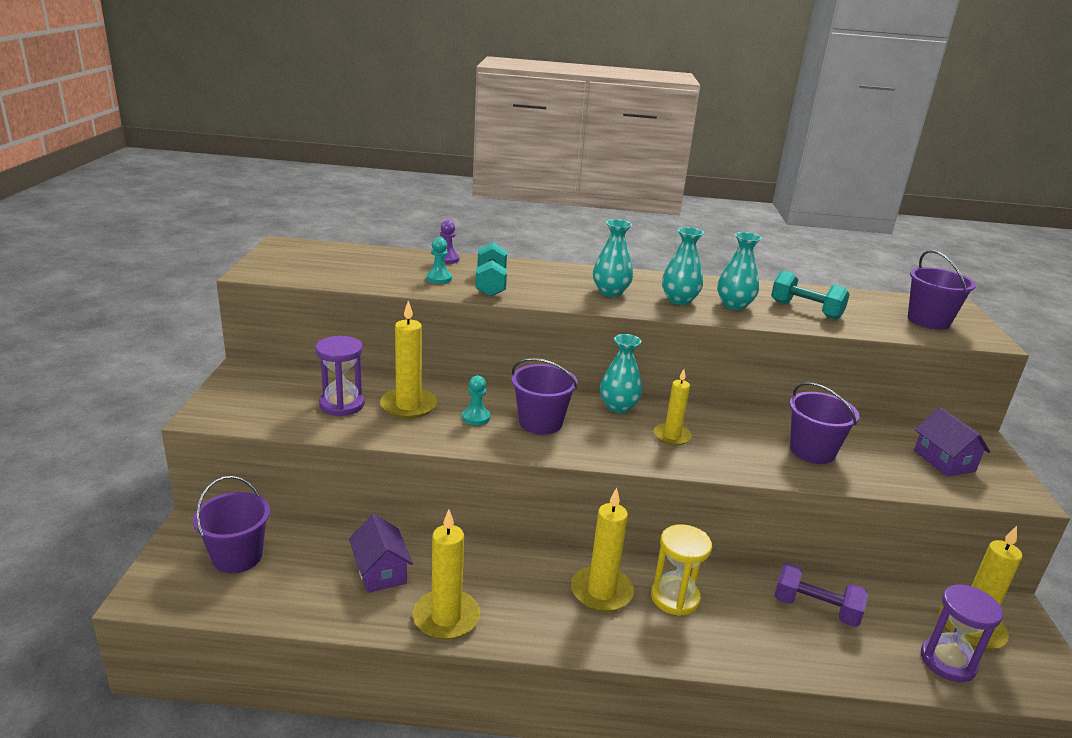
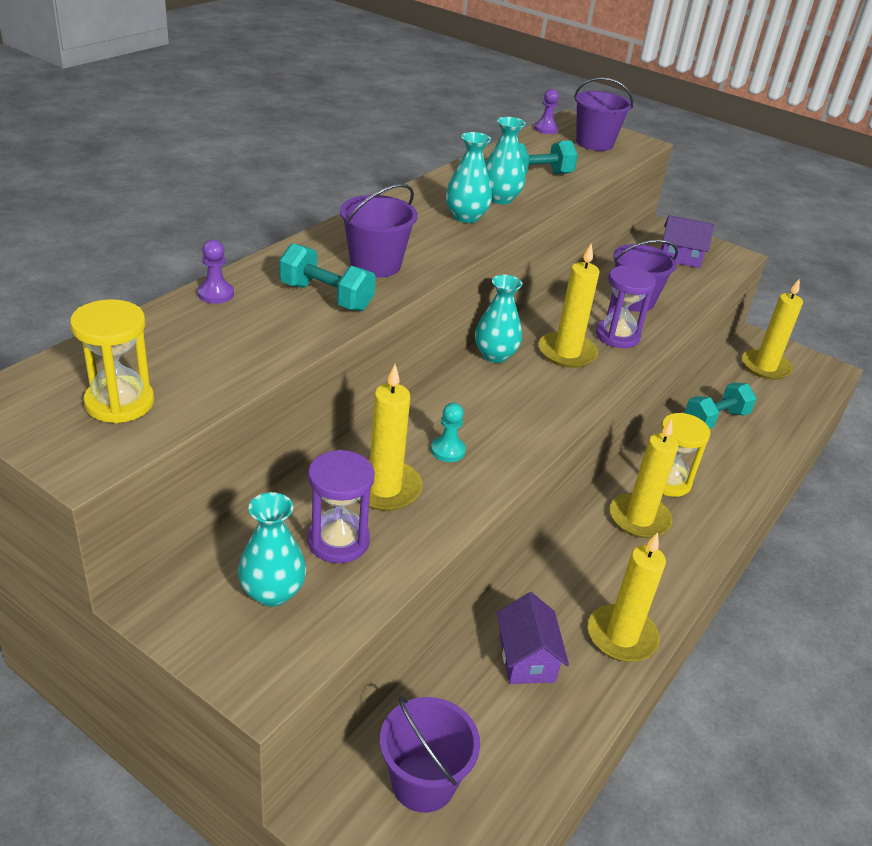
camera: 60 degrees left, 10 degrees up
(312, 266) = (119, 403): none -> yellow hourglass
(381, 571) = (526, 658): purple house -> purple house turned 75 degrees clockwise
(439, 278) = (273, 323): turquoise pawn -> none
(540, 422) = (489, 413): purple bucket -> purple bucket (375, 265)
(610, 292) = (415, 240): turquoise vase -> turquoise vase (272, 592)
(672, 436) = (567, 353): yellow candle -> yellow candle, size x1.51
(815, 609) = (715, 419): purple dumbbell -> turquoise dumbbell
(902, 298) = (545, 129): none -> purple pawn
(947, 661) = (790, 396): purple hourglass -> purple hourglass (617, 336)

